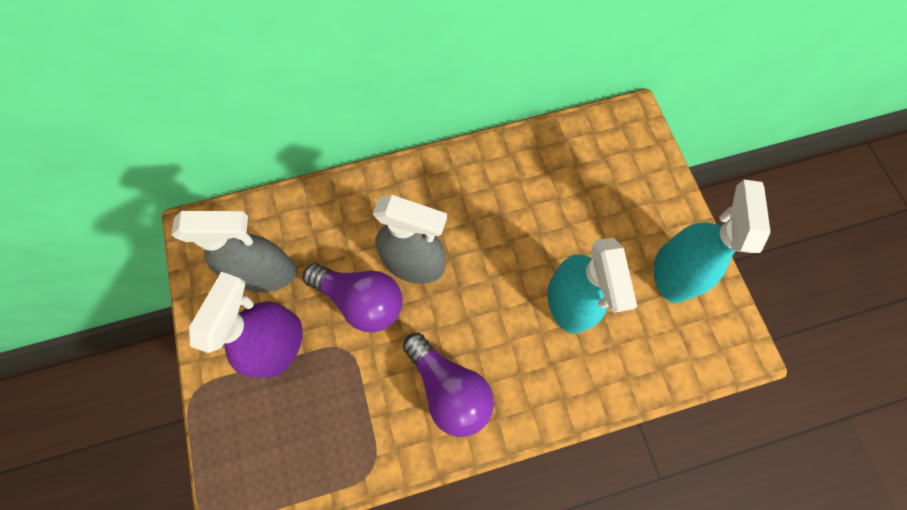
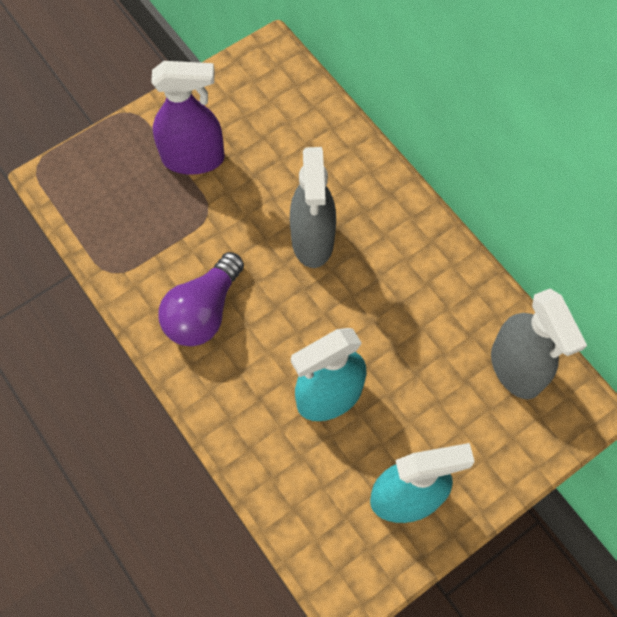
camera: 70 degrees right, 5 degrees down
(266, 273) = (253, 122): grey spray bottle -> grey spray bottle (516, 368)
(362, 300) = (258, 208): purple light bulb -> none

